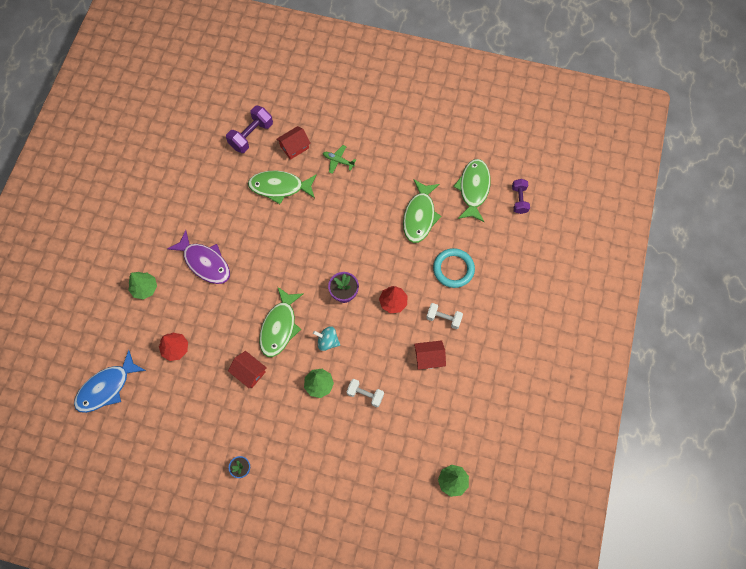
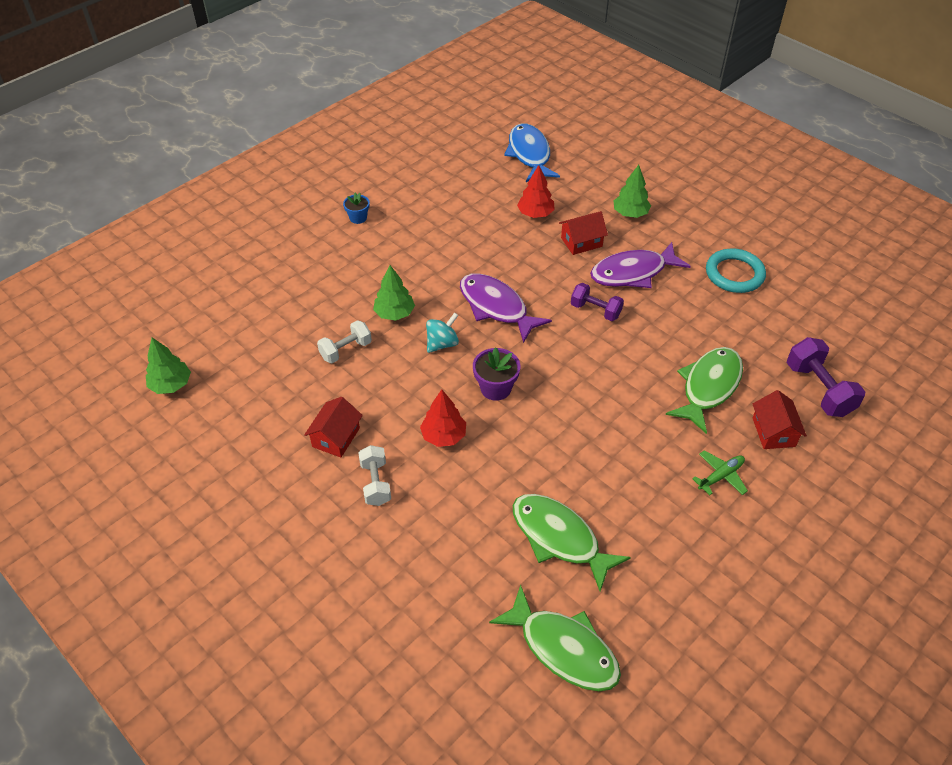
camera: 120 degrees right, 20 degrees down
(249, 372) = (460, 261): red house -> red house (581, 242)
(279, 327) = (496, 307): green fish -> purple fish
(443, 318) = (376, 483): white dumbbell -> white dumbbell turned 60 degrees counterclockwise
(453, 269) = (440, 537): turquoise ring -> turquoise ring (734, 274)
(519, 200) = (498, 715): purple dumbbell -> purple dumbbell (595, 310)

